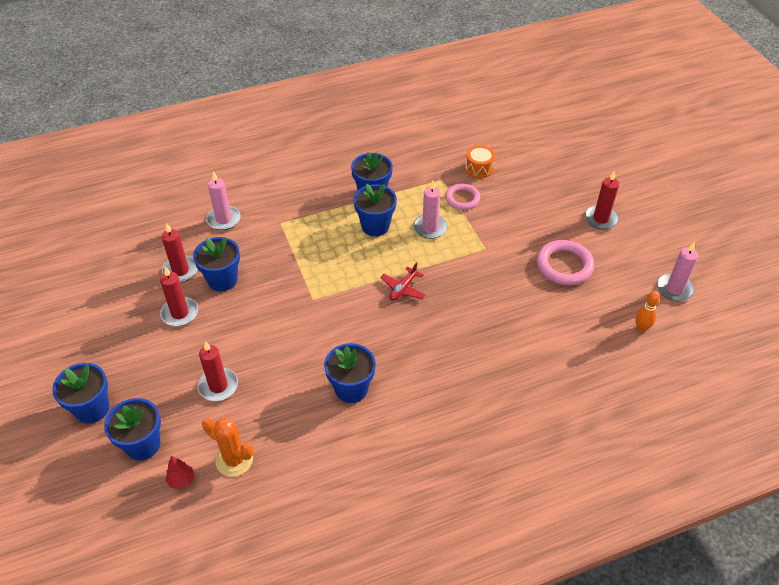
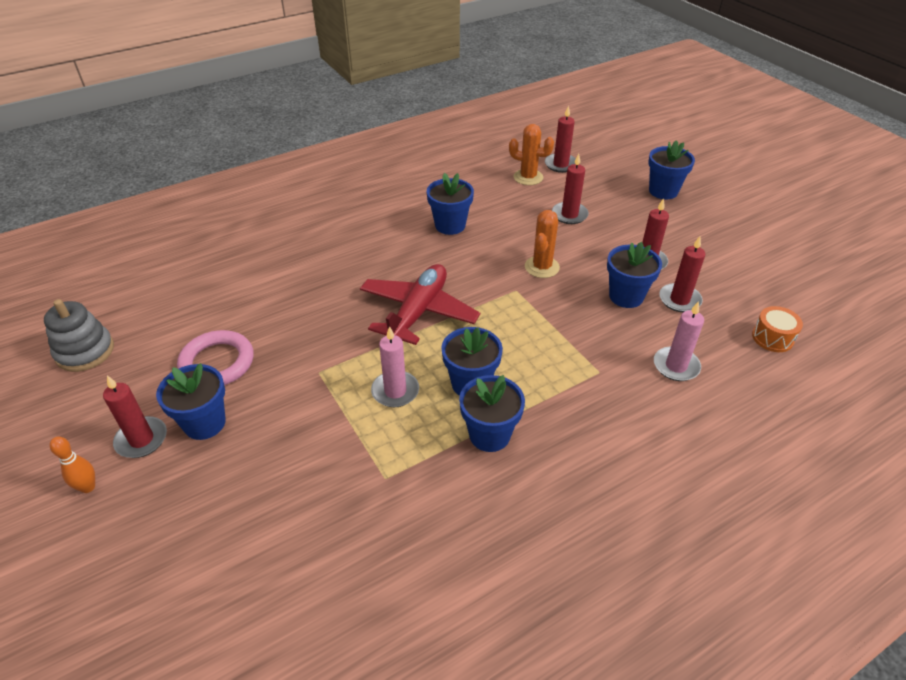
camera: 170 degrees right, 5 degrees down
(143, 445) = (604, 177): blue flower pot -> blue flower pot (204, 423)
(181, 480) = (560, 164): red tree -> red candle
(279, 320) = (542, 267): none -> orange cactus
(403, 289) = (418, 312): red plane -> red plane, size x2.14
(462, 199) = (350, 445): pink ring -> none
(479, 168) = (322, 511): orange drum -> orange drum (772, 338)
(641, 328) = (148, 305): orange bowling pin -> orange bowling pin (88, 487)
(674, 289) = (85, 351): pink candle -> grey stacking toy

